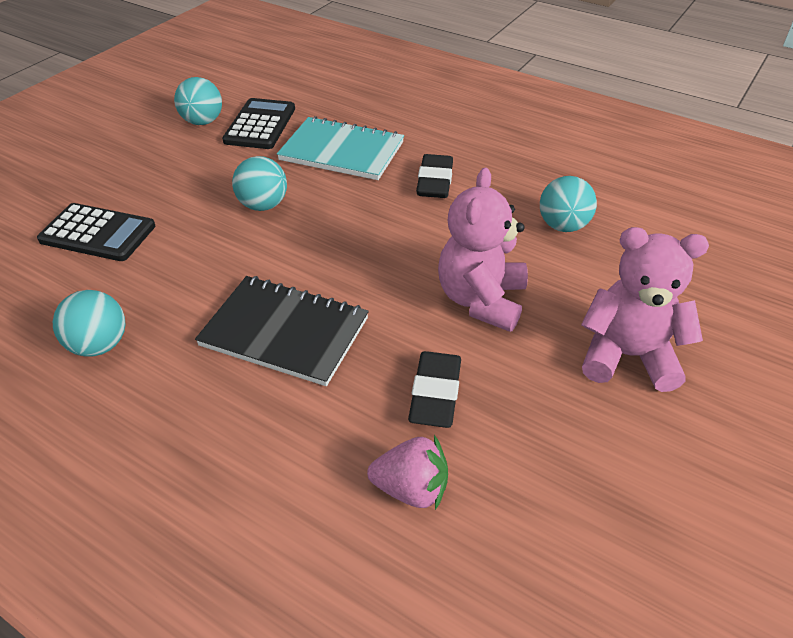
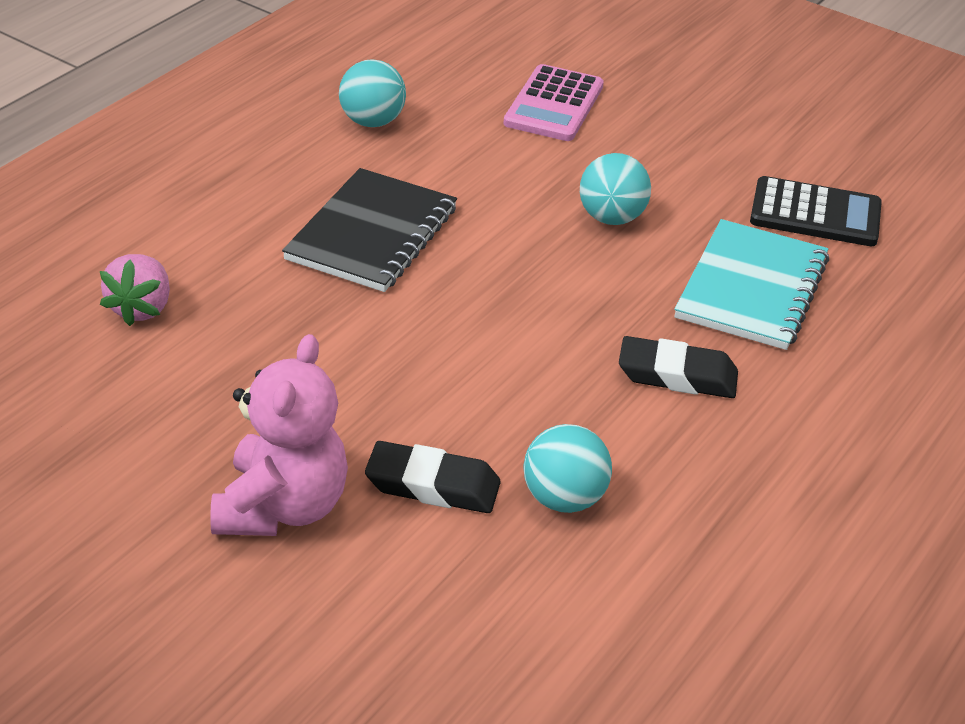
camera: 90 degrees right, 5 degrees down
(98, 233) = (554, 105): black calculator -> pink calculator
(203, 122) = (814, 164): turquoise ball -> none
(435, 394) = (257, 335): black eraser -> black eraser (432, 485)
(481, 300) = (405, 390): pink teddy bear -> none

